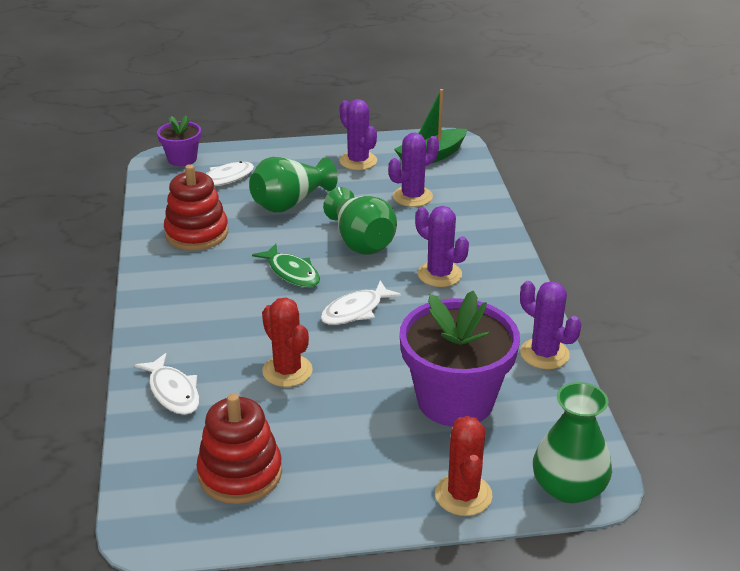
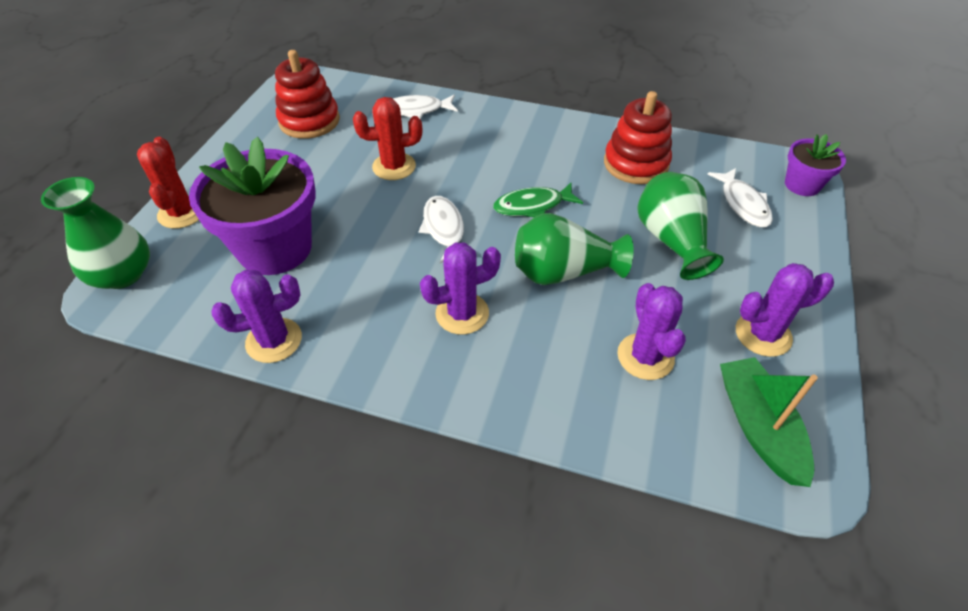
camera: 115 degrees right, 15 degrees up
(463, 495) = (182, 213): red cactus -> red cactus turned 60 degrees clockwise

